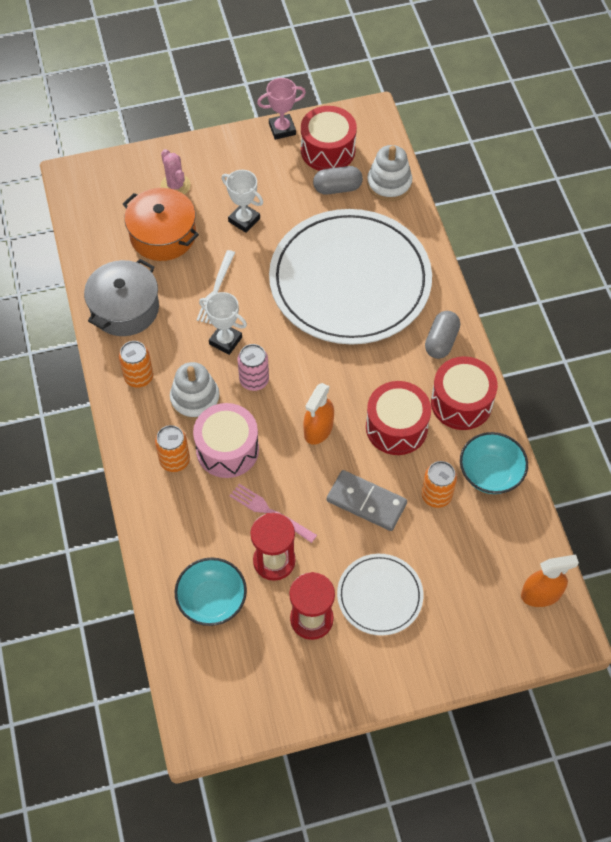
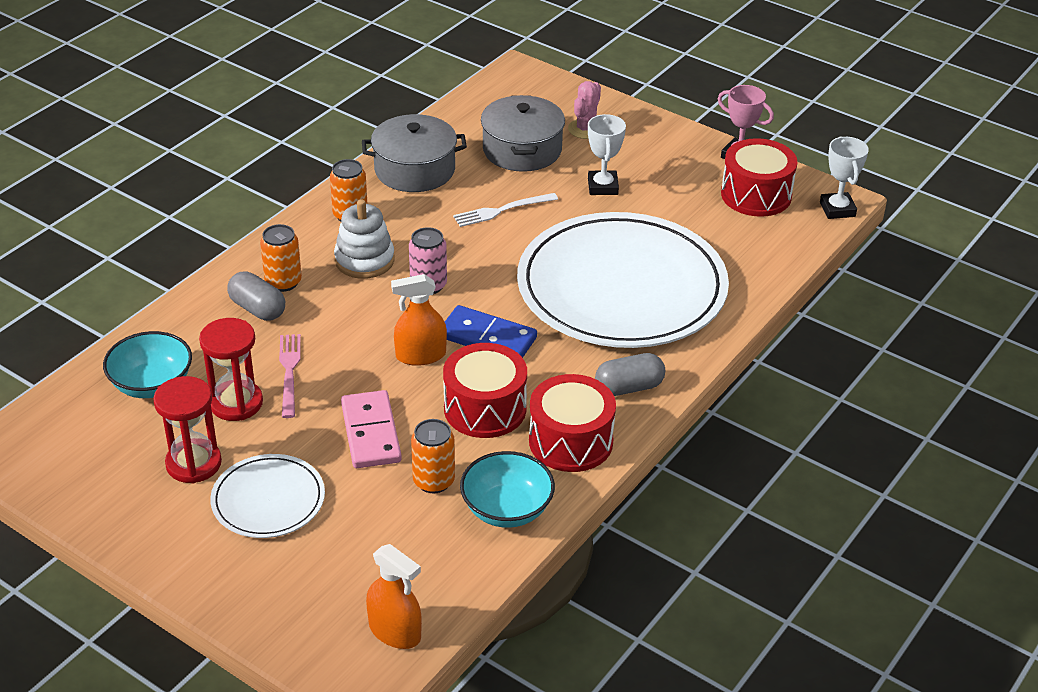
camera: 50 degrees right, 20 degrees down
(163, 235) = (522, 150): orange pot -> grey pot
(225, 341) = (452, 245): white trophy -> white trophy (837, 209)
(227, 449) = (331, 308): pink drum -> none
(333, 382) = (487, 337): none -> blue domino
(337, 188) = (720, 223): grey capsule -> grey capsule (257, 309)
(366, 502) = (371, 433): grey domino -> pink domino
(389, 184) = (773, 253): white stacking toy -> none

